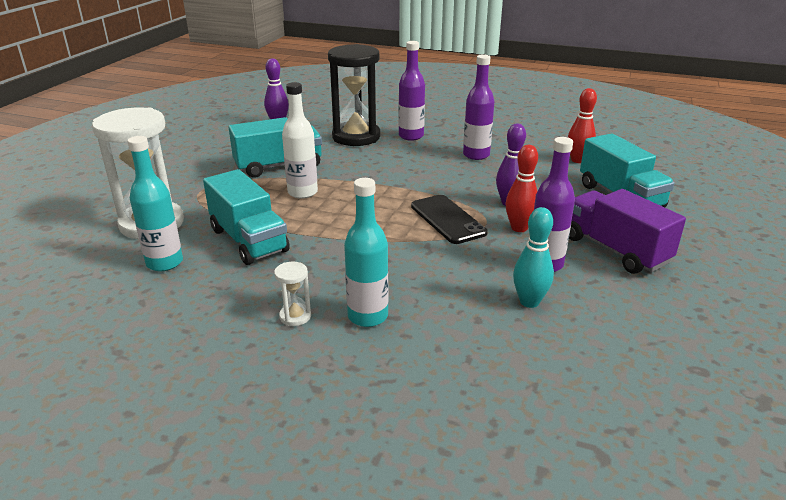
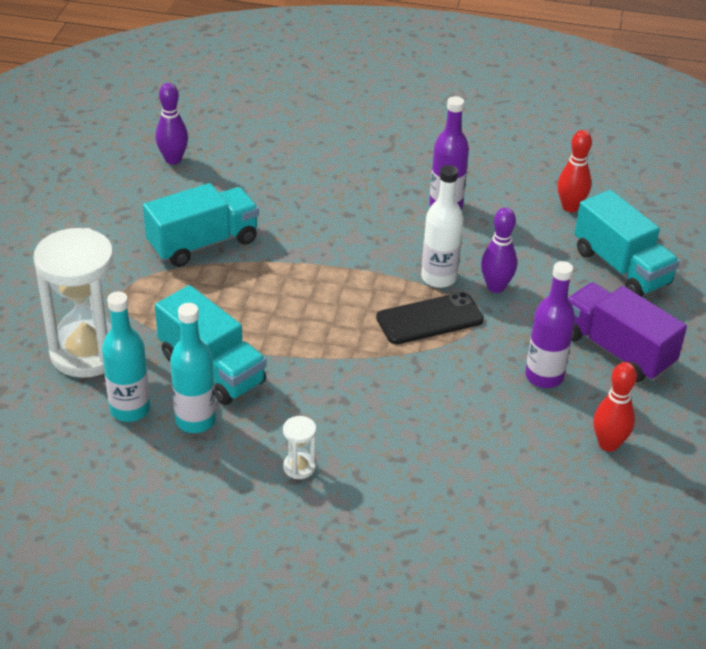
camera: 10 degrees left, 10 degrees up
(302, 192) = (249, 288): white bottle -> white bottle (439, 278)
(356, 137) = (286, 181): black hourglass -> none
(368, 316) = (373, 460): turquoise bottle -> turquoise bottle (195, 420)
(411, 136) = (357, 175): purple bottle -> none
(447, 219) = (429, 319): black phone -> black phone turned 75 degrees counterclockwise
(519, 228) = (511, 326): red bowling pin -> red bowling pin (608, 444)
(529, 302) = (532, 428): turquoise bowling pin -> none

